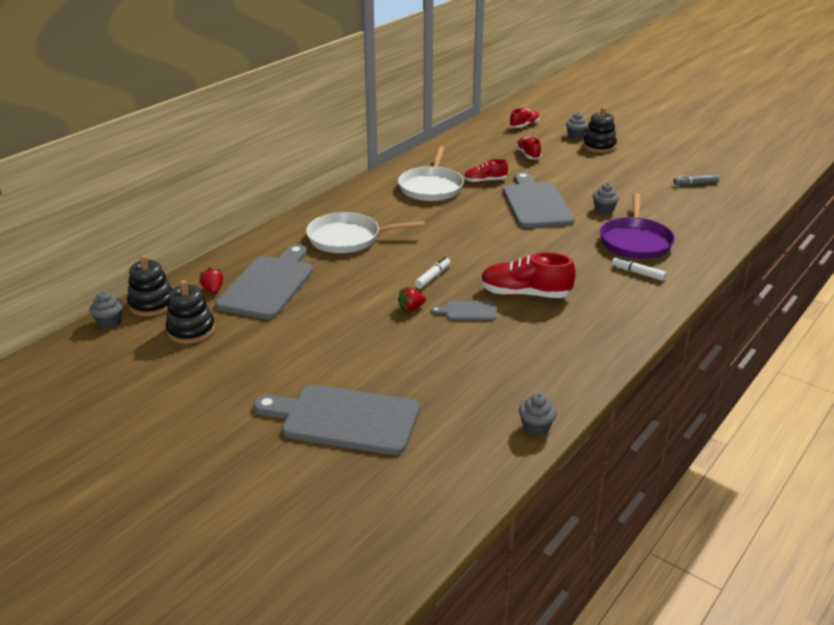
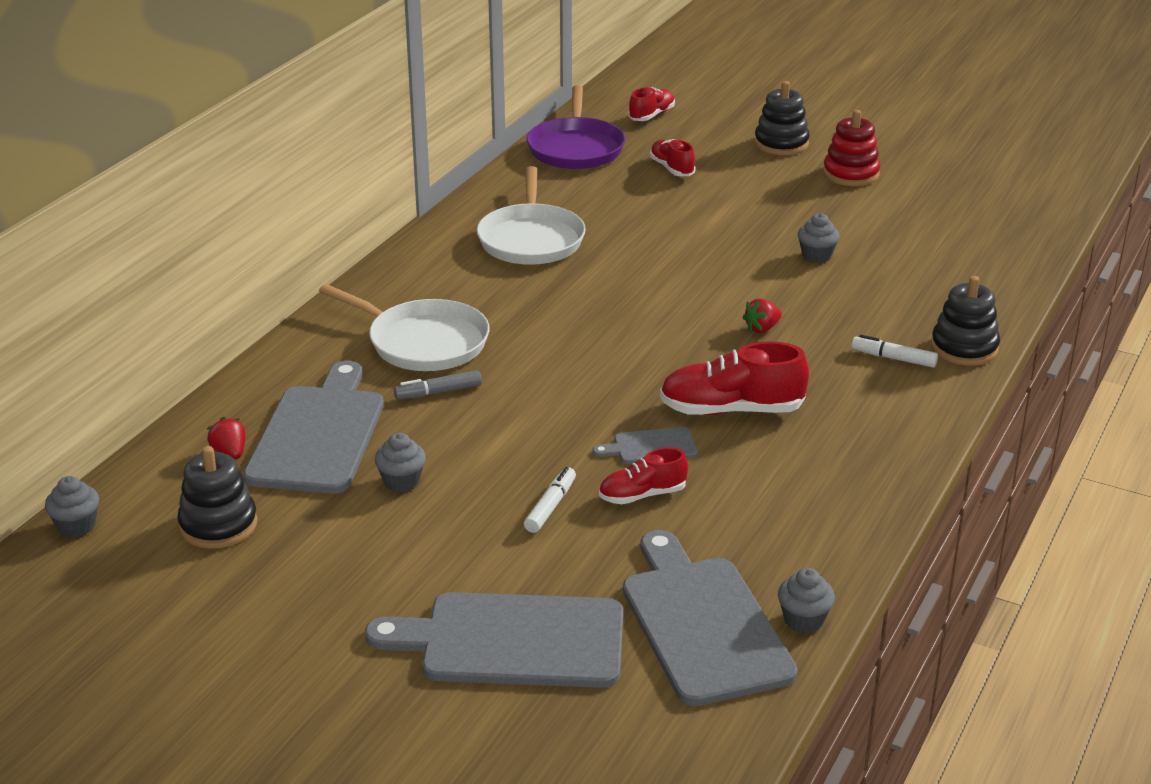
camera: 10 degrees left, 0 degrees up
(152, 304) = (136, 487): black stacking toy -> black stacking toy (964, 348)
(348, 238) = (423, 342): white pan -> white pan turned 135 degrees counterclockwise
(411, 308) = (561, 451): red strawberry -> red strawberry (762, 328)
(432, 277) = (579, 395): white marker -> white marker (550, 506)
(485, 181) = (615, 221): red shoe -> red shoe (642, 495)
(535, 203) = (707, 254): grey cutting board -> grey cutting board (702, 623)
(575, 136) = (739, 128): grey cupcake -> grey cupcake (401, 481)
(635, 241) = (877, 305): purple pan -> purple pan (576, 148)
(638, 166) = (851, 174): none -> red stacking toy
(695, 184) = (946, 199): grey marker -> grey marker (438, 392)

